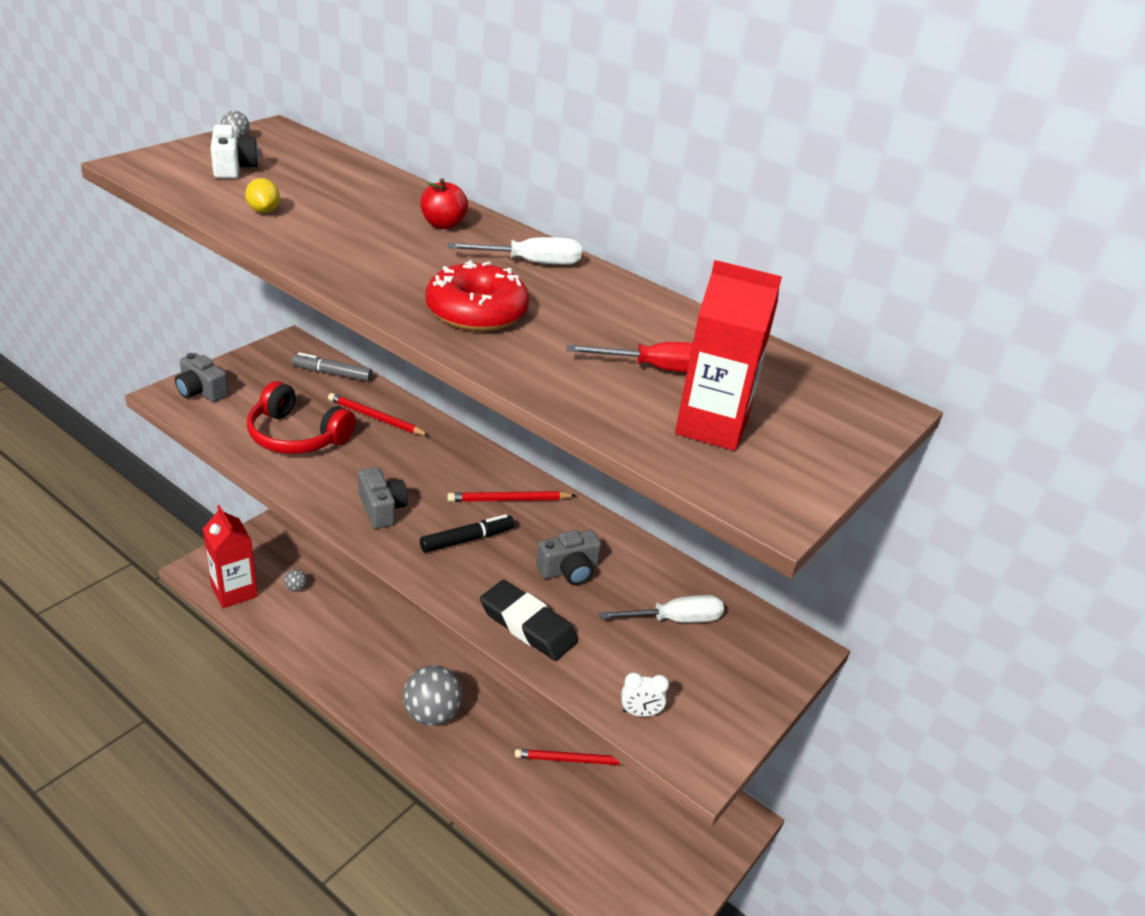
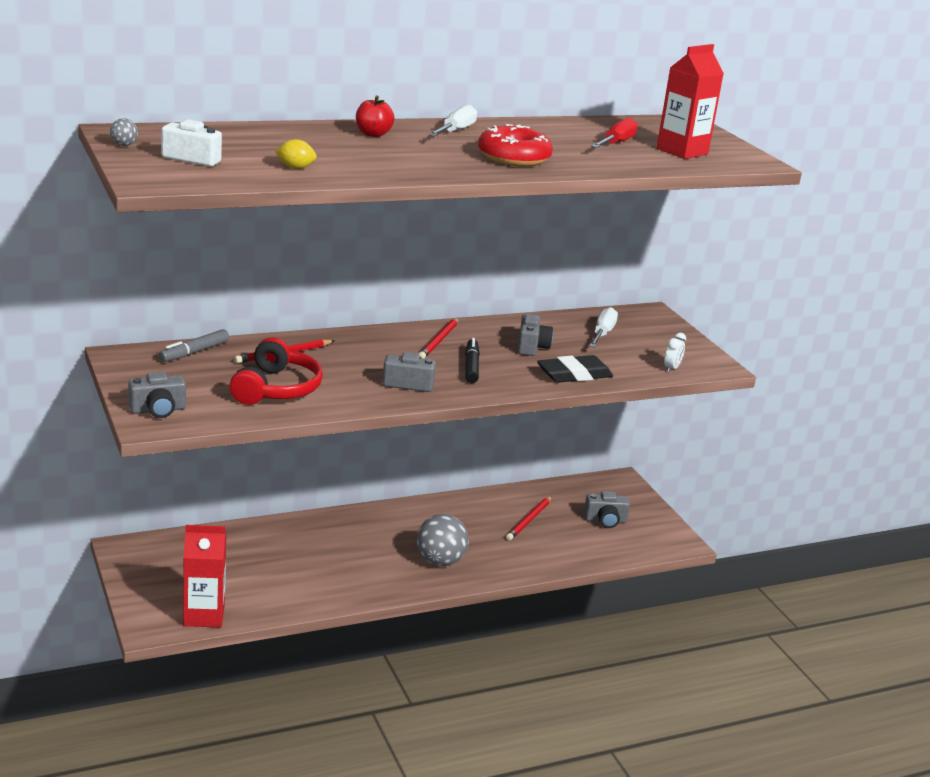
camera: 60 degrees left, 10 degrees down
(296, 588) = (232, 582): grey ball -> none
(297, 436) = (276, 389): red headphones -> red headphones turned 45 degrees counterclockwise
(633, 832) = (605, 520): none -> grey camera

